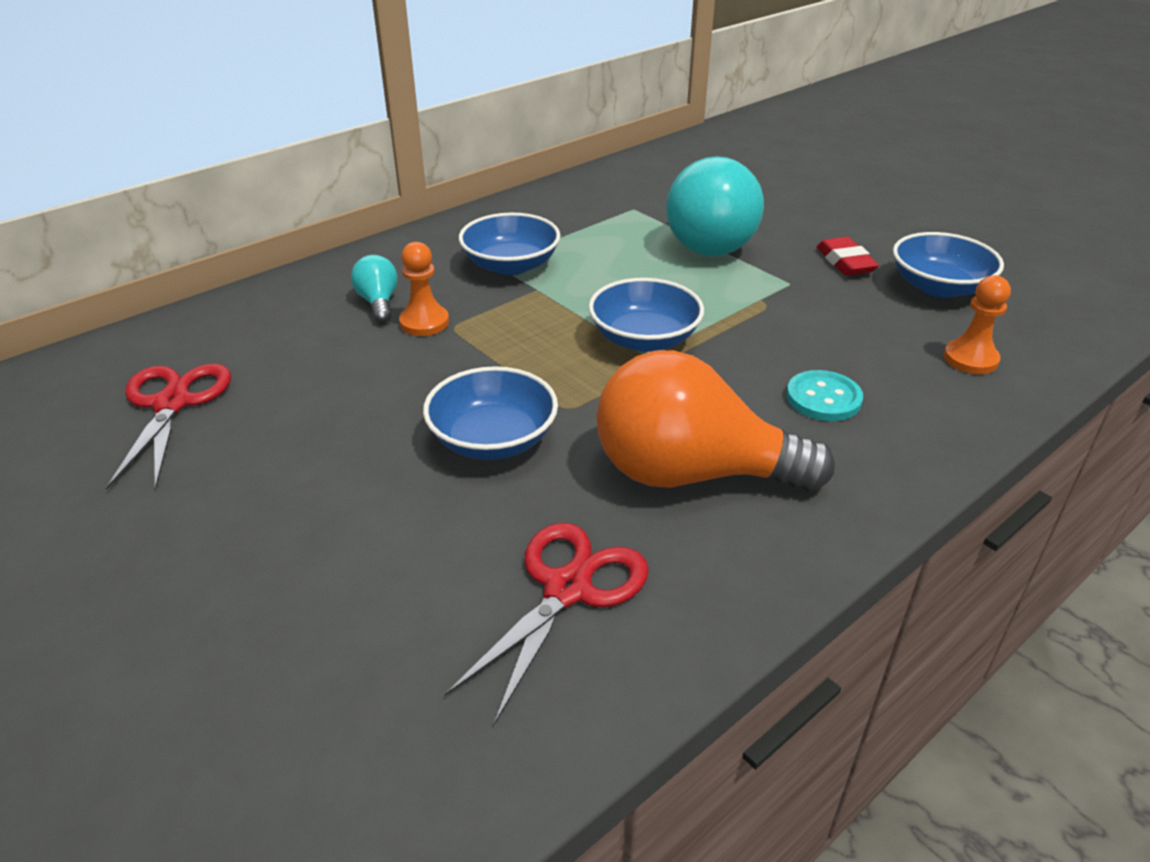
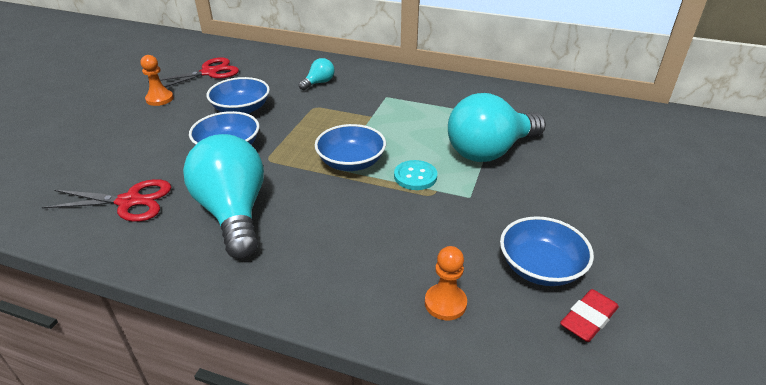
camera: 60 degrees right, 0 degrees up
(424, 322) = (312, 99): orange pawn -> orange pawn (159, 99)
(511, 265) = (388, 101): blue bowl -> blue bowl (241, 109)
(691, 473) = (233, 213): orange light bulb -> turquoise light bulb
(823, 398) = (339, 243): turquoise button -> turquoise button (415, 176)
(845, 262) = (527, 213): red eraser -> red eraser (588, 319)

